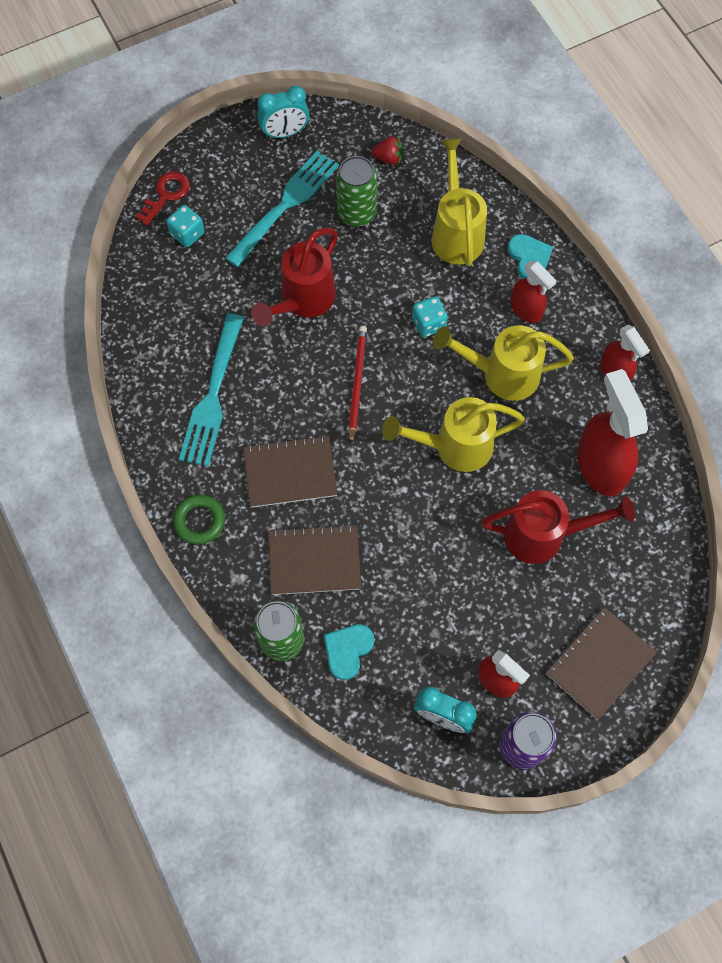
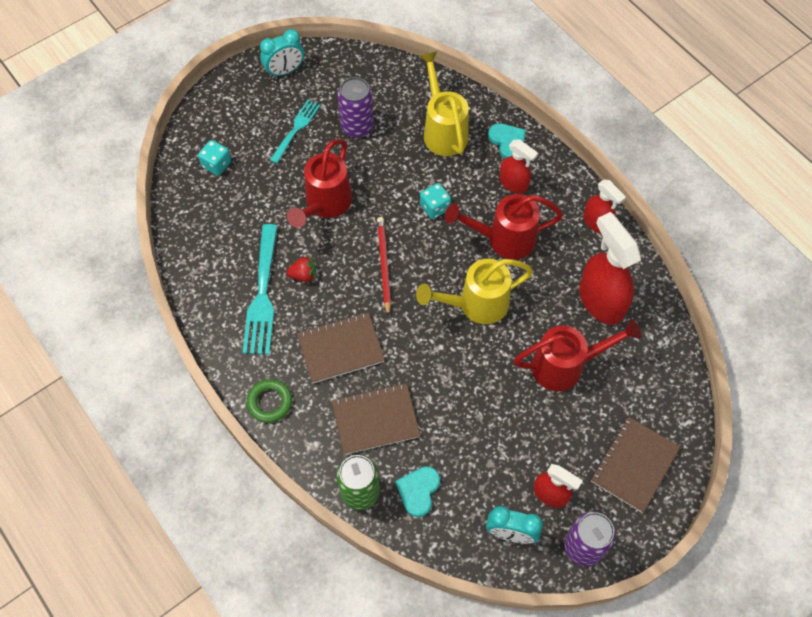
camera: 10 degrees left, 5 degrees down
(166, 195) = (193, 135): red key -> none
(285, 206) = (296, 130): turquoise fork -> turquoise fork, size x0.61
(356, 213) = (357, 127): green can -> purple can
(388, 158) = (375, 79): red strawberry -> red strawberry (303, 275)
(502, 374) = (504, 239): yellow watering can -> red watering can

